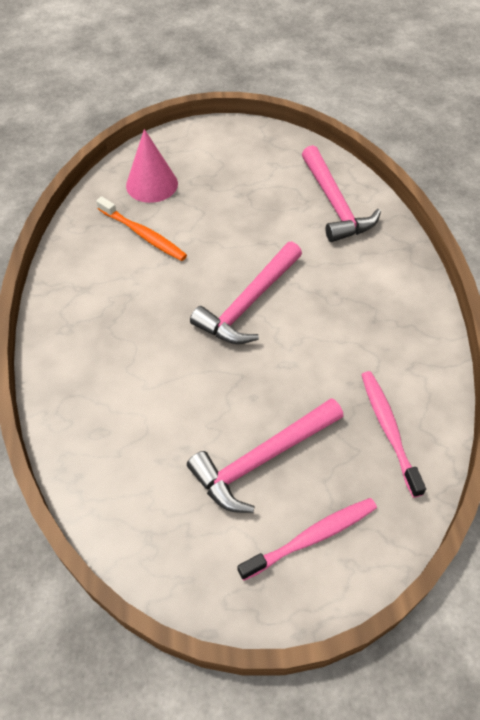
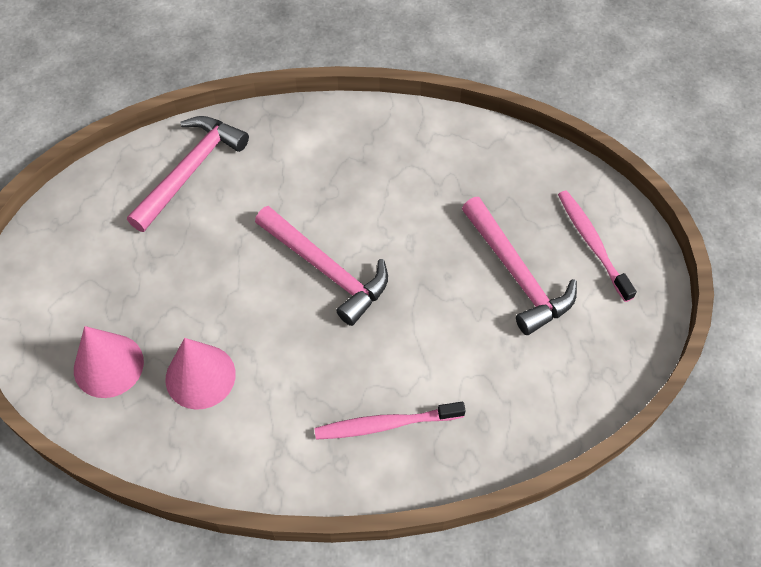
camera: 85 degrees left, 5 degrees up
(143, 235) = (200, 376): orange toothbrush -> pink cone
(334, 204) = (190, 170): pink hammer -> pink hammer turned 45 degrees counterclockwise
(388, 429) = (488, 171): pink toothbrush -> pink toothbrush (385, 424)

